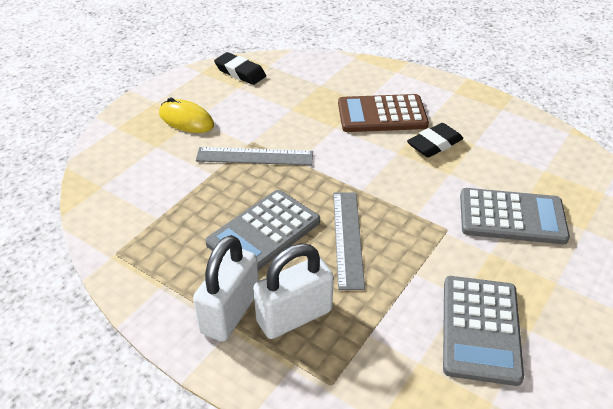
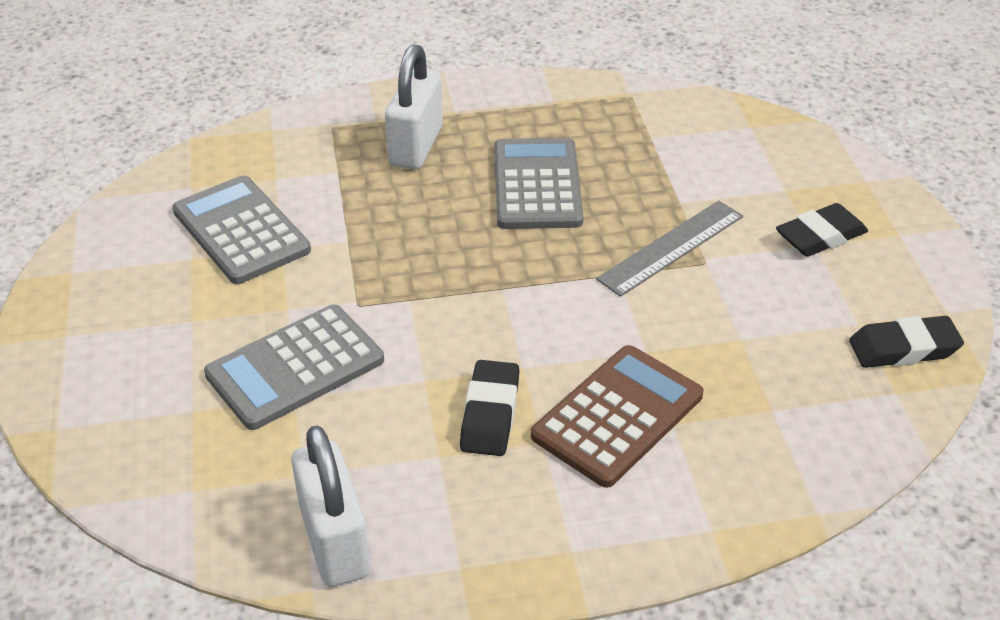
camera: 135 degrees right, 0 degrees up
(186, 120) = (820, 236): yellow mouse -> black eraser
(230, 312) = (471, 119): white padlock -> white padlock (334, 541)
(347, 238) = (451, 230): grey ruler -> none

